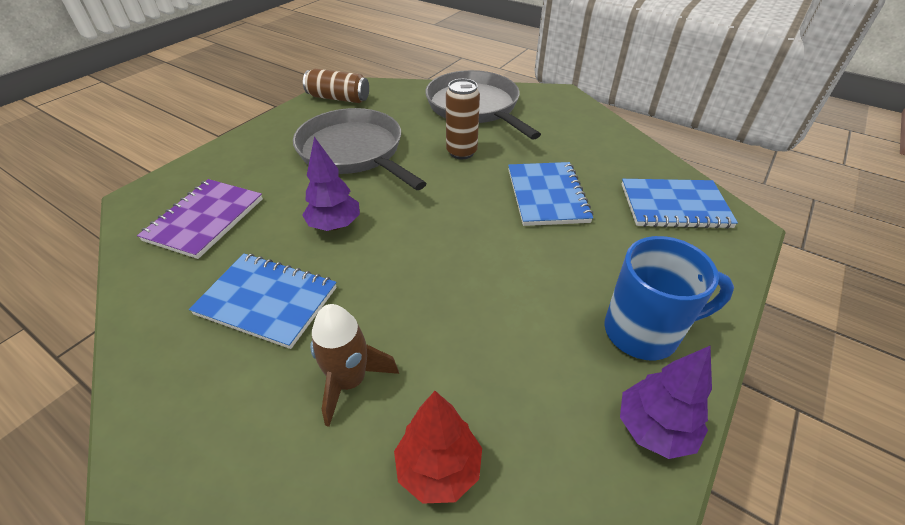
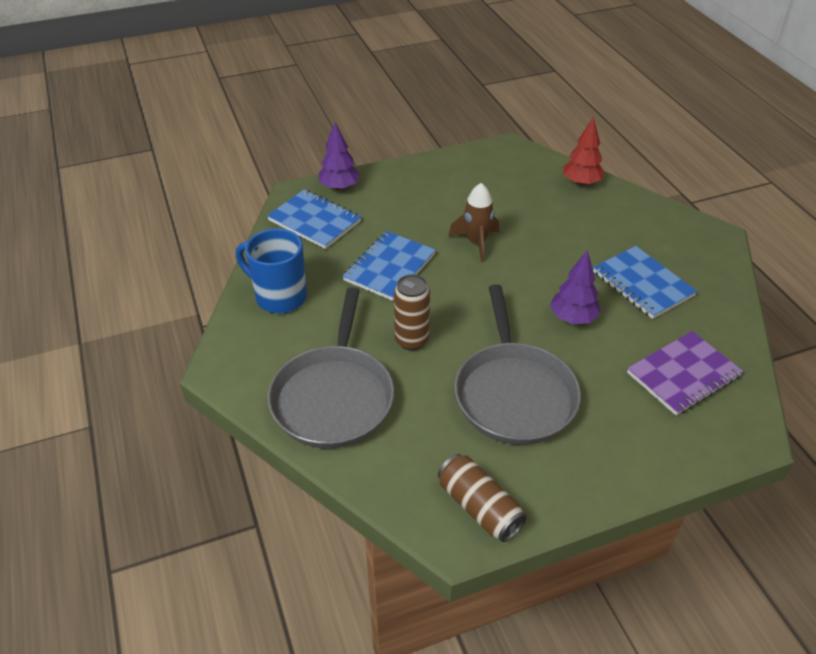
camera: 145 degrees left, 0 degrees up
(350, 381) = (606, 225): brown rocket -> brown rocket (476, 242)
(644, 332) = (435, 180): blue mug -> blue mug (279, 297)
(653, 429) = (477, 156): purple tree -> purple tree (339, 187)

